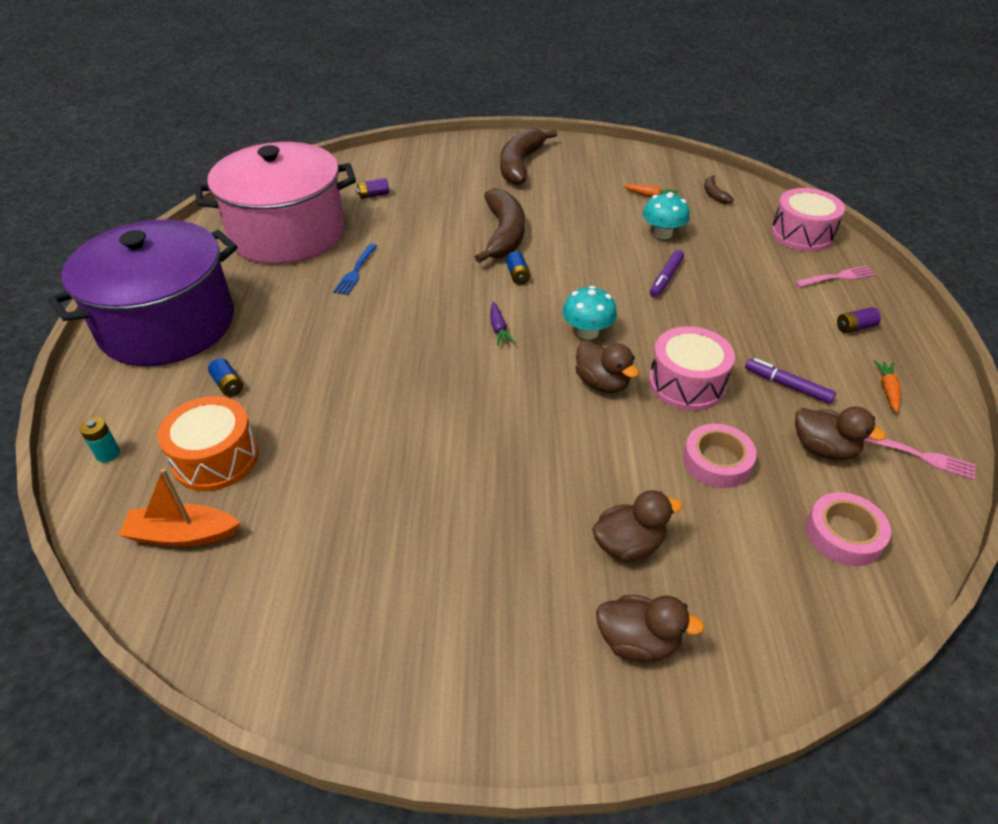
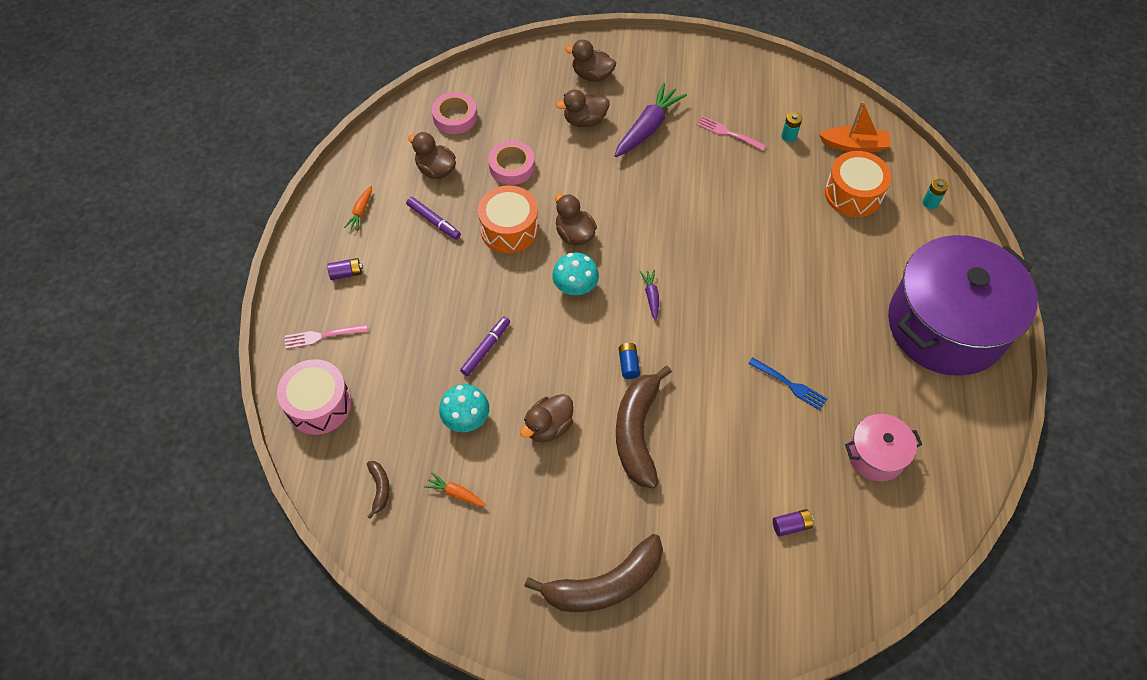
camera: 175 degrees left, 15 degrees up
(228, 385) = (867, 255): blue battery -> none
(287, 233) = (876, 455): pink pot -> pink pot, size x0.45
(287, 542) = (789, 136): none -> turquoise battery
(356, 271) = (789, 384): blue fork -> blue fork turned 105 degrees clockwise
(520, 165) = (604, 584): brown banana -> brown banana turned 45 degrees clockwise
(521, 540) = (648, 127): none -> purple carrot
(585, 233) = (548, 427): none -> brown duck
(686, 383) = (509, 229): pink drum -> orange drum
(919, 456) = (375, 160): pink fork -> pink fork (729, 133)

